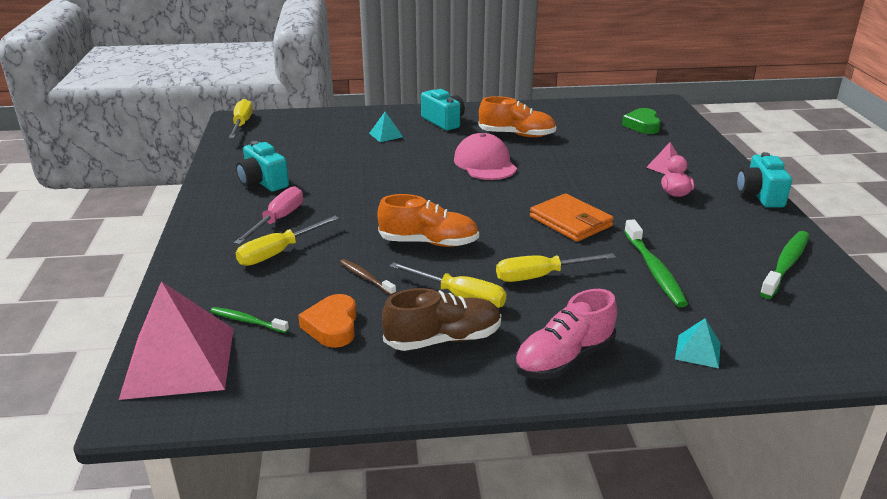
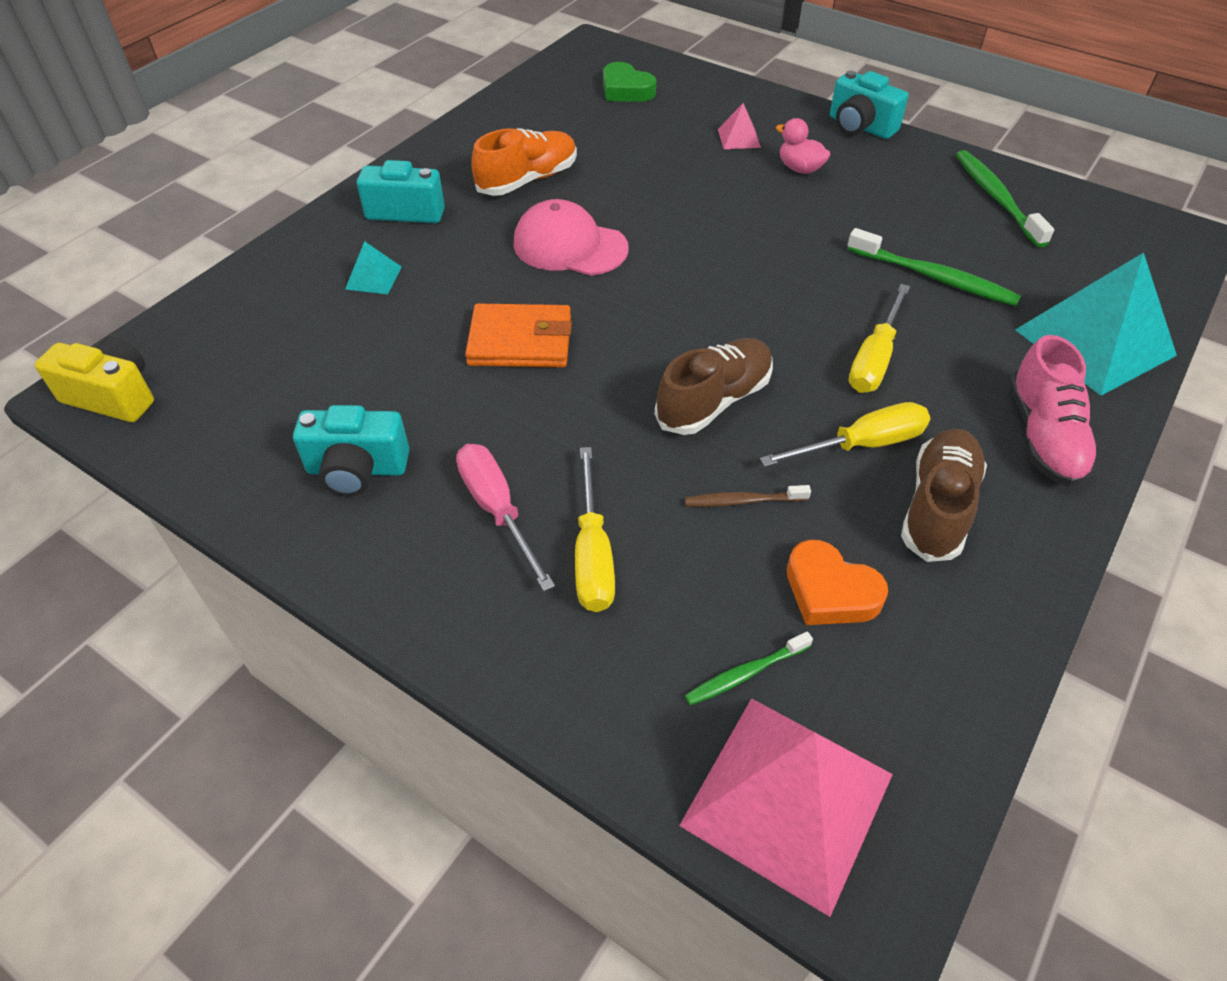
camera: 50 degrees left, 20 degrees up
(242, 124) = (113, 396): yellow screwdriver -> yellow camera
(429, 242) = (714, 401): orange shoe -> brown shoe
(570, 221) = (782, 269): orange wallet -> orange wallet (520, 341)
(698, 351) = (1094, 342): turquoise pyramid -> turquoise pyramid, size x2.31

